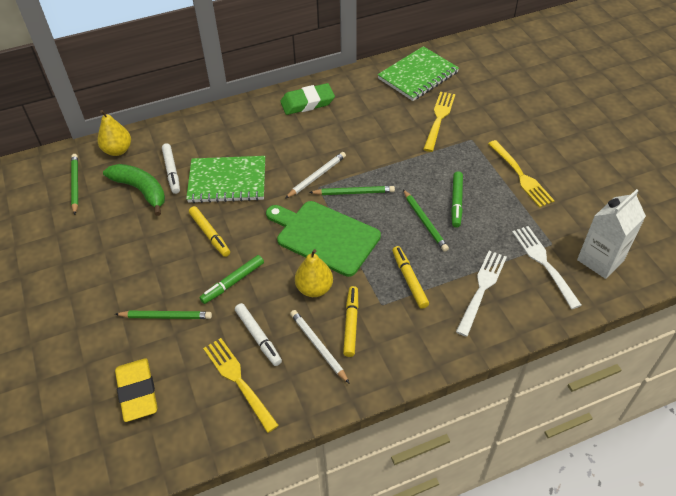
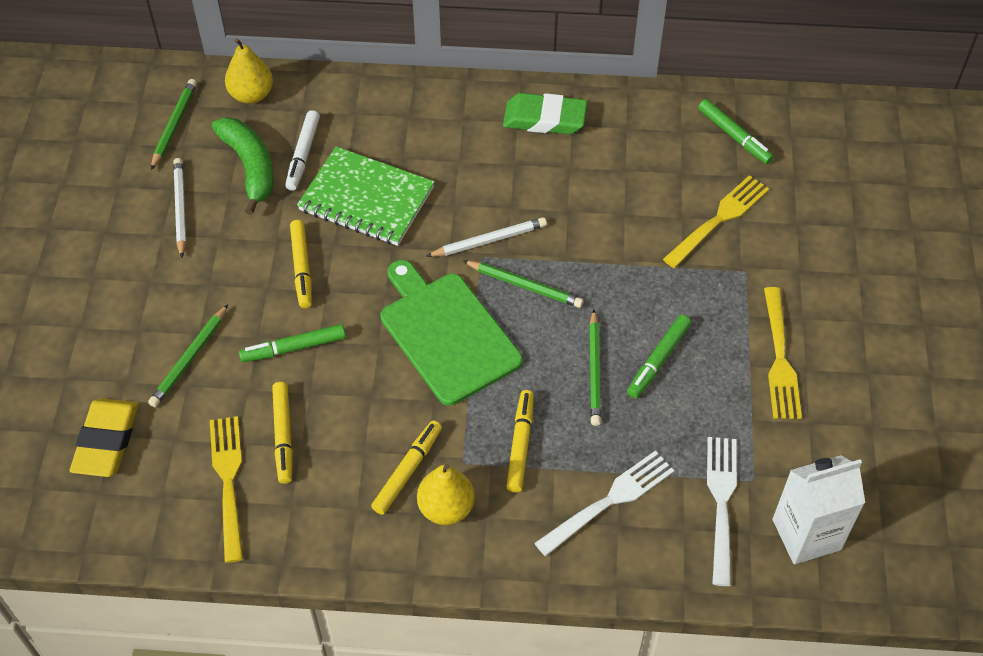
camera: 25 degrees right, 5 degrees up
(166, 317) = (189, 359): green pencil -> green pencil turned 90 degrees clockwise
(258, 336) = (283, 435): white marker -> yellow marker
(314, 288) = (390, 402): yellow pear -> yellow pear (446, 508)
(318, 346) = (349, 481): white pencil -> white pencil (180, 208)
(418, 76) = (734, 136): green notebook -> green marker

